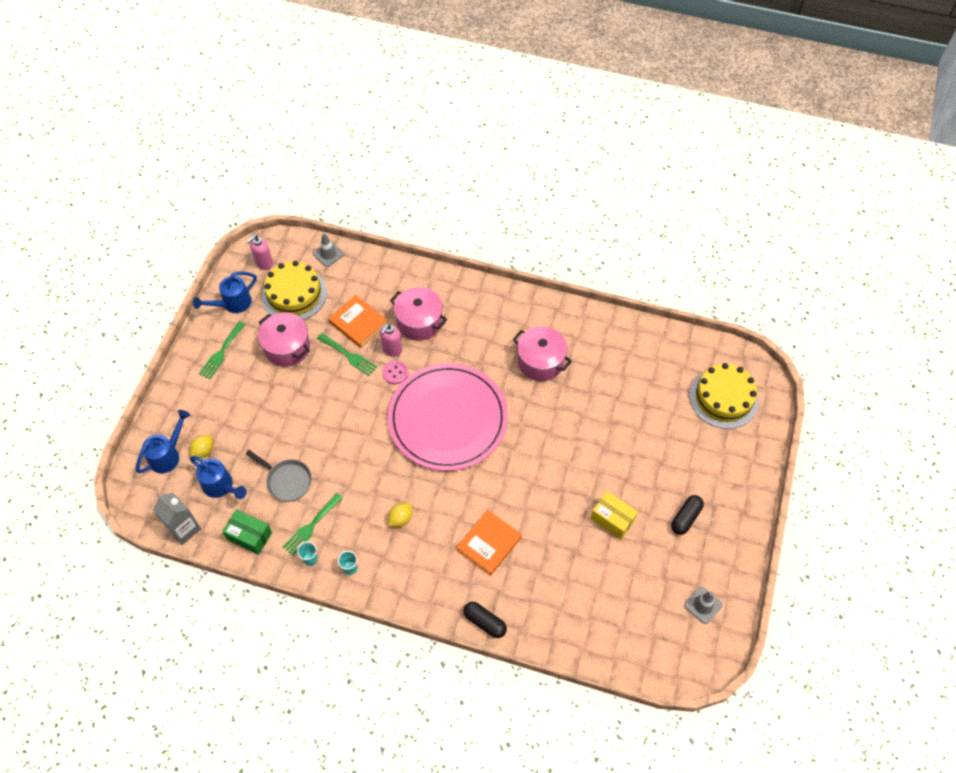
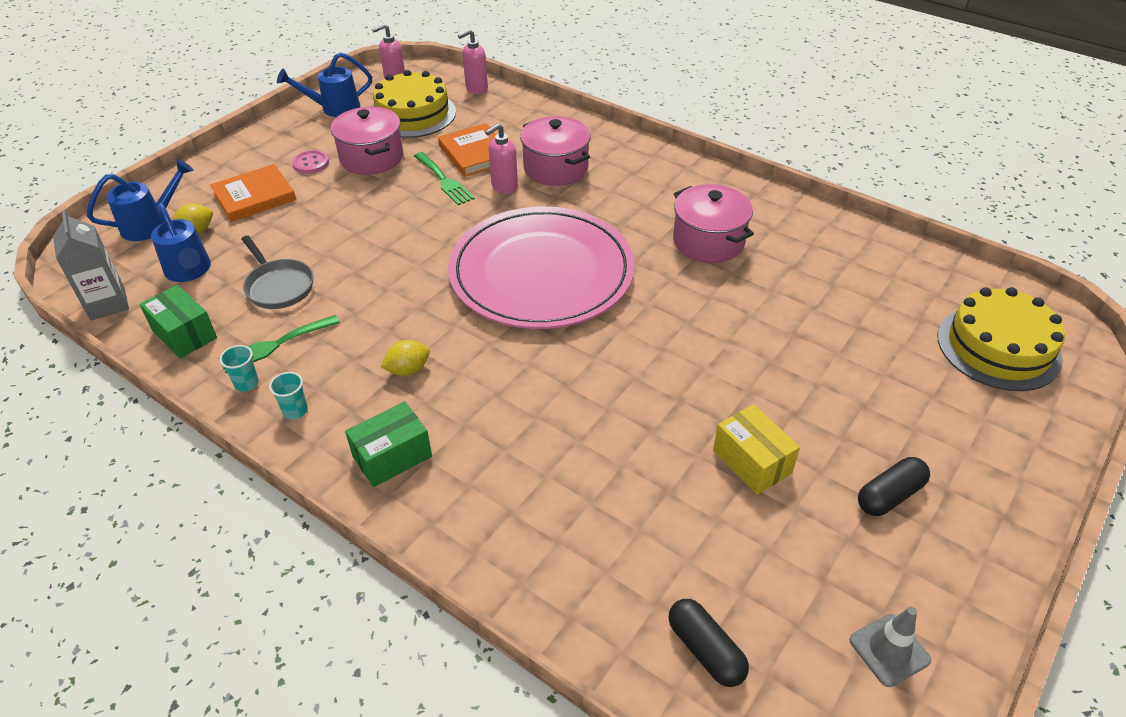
camera: 20 degrees right, 15 degrees down
(221, 353) = (289, 146): green fork -> none
(328, 254) = (476, 89): grey traffic cone -> pink soap dispenser
(395, 373) = (495, 209): pink button -> pink button (311, 163)
(420, 579) = (392, 456): none -> green box
(485, 622) = (463, 550): black capsule -> black capsule (705, 650)
(489, 543) = (527, 439): orange book -> orange book (254, 197)

